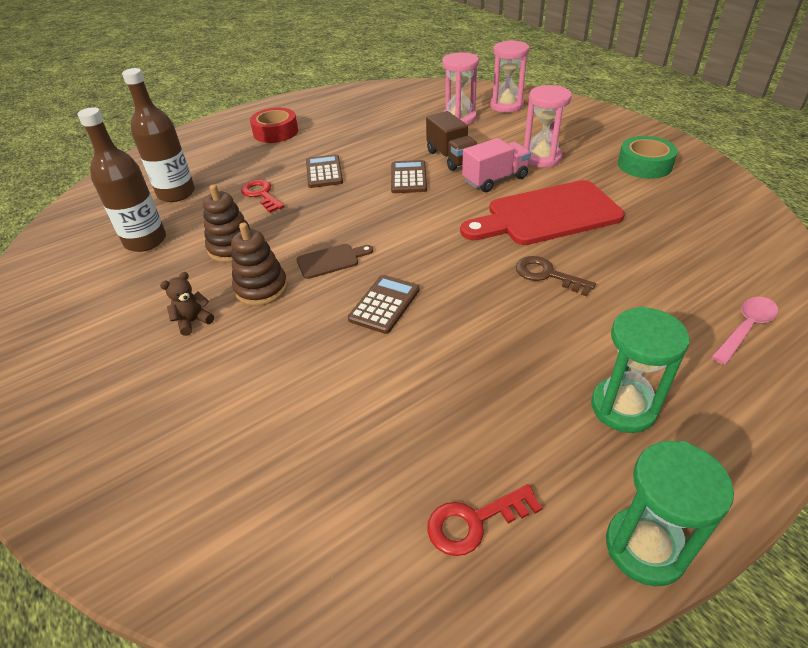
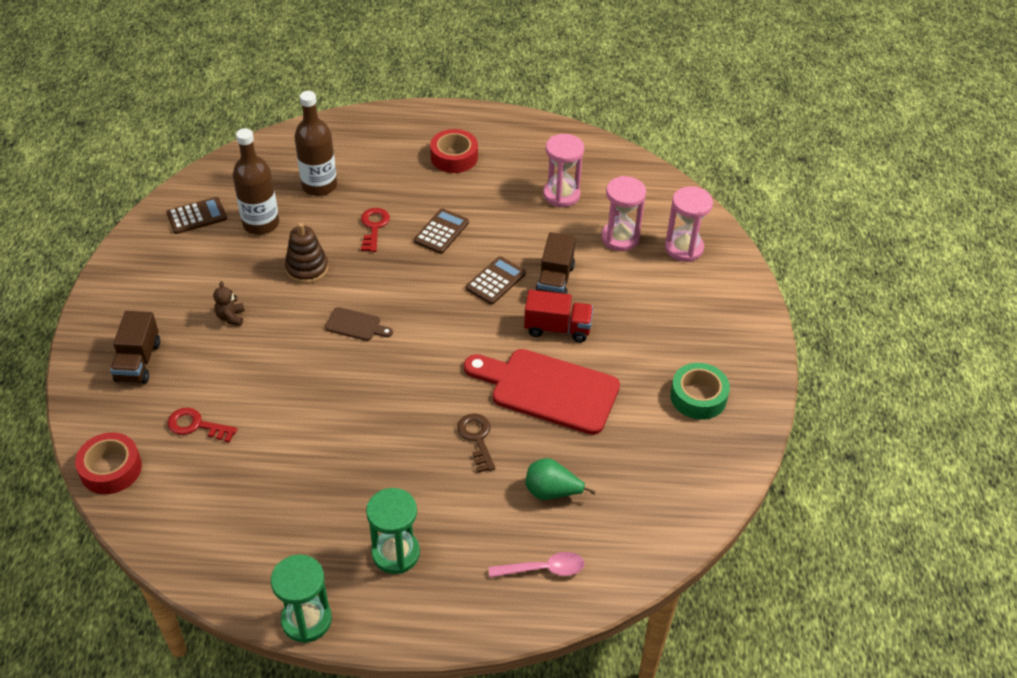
camera: 35 degrees right, 5 degrees up
(117, 422) = (138, 362): none -> brown truck
(193, 321) = (231, 317): brown teddy bear -> brown teddy bear turned 90 degrees counterclockwise
(195, 566) = (111, 469): none -> red tape
(261, 288) = (291, 318): brown stacking toy -> none
(384, 304) = (349, 385): brown calculator -> brown calculator (197, 216)
(475, 522) = (246, 546): red key -> red key (197, 425)
(495, 179) = (557, 328): pink truck -> red truck
(542, 158) = (625, 331): pink hourglass -> pink hourglass (561, 195)
(658, 273) = (551, 492): none -> green pear

